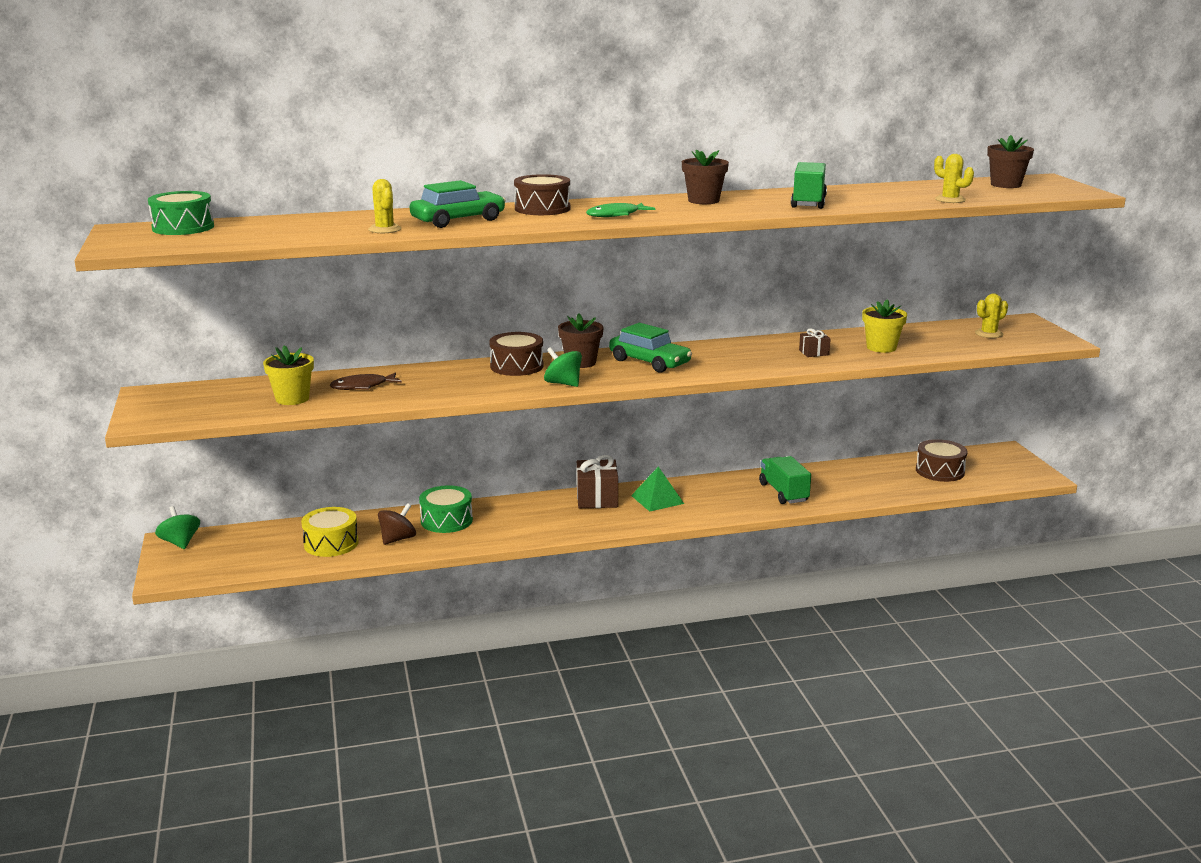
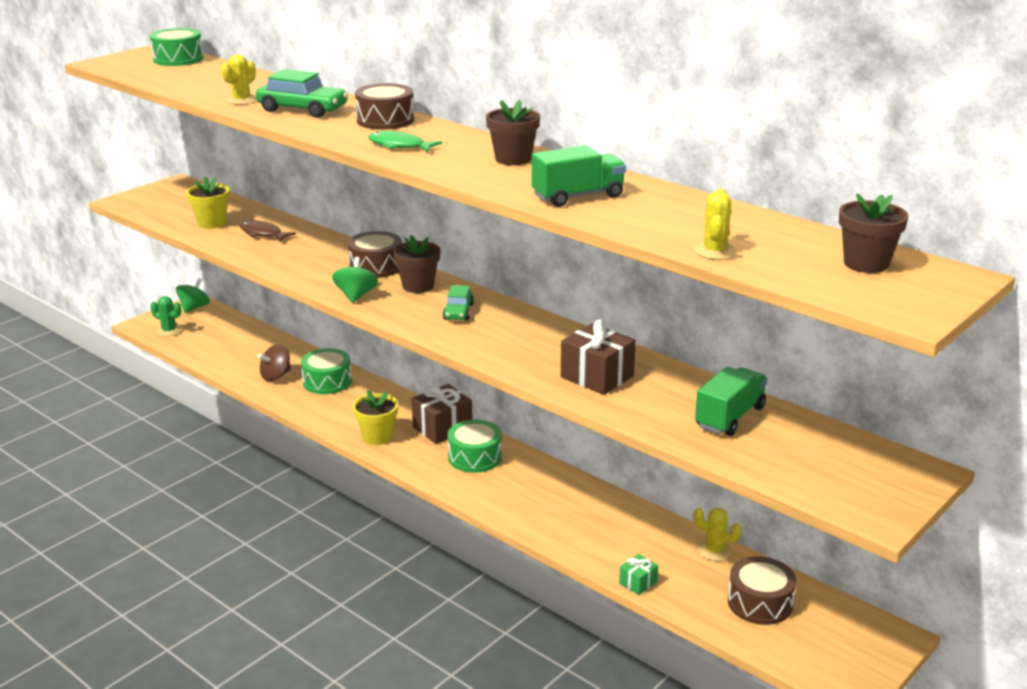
camera: 55 degrees right, 5 degrees up
(207, 567) = (169, 331): none -> green cactus
(331, 543) = (244, 355): yellow drum -> none
(398, 539) = (276, 376): brown spinning top -> brown spinning top turned 135 degrees clockwise
(649, 362) = (458, 312): green car -> green car, size x0.60
(657, 499) = (475, 457): green pyramid -> green drum
(783, 493) = (572, 519): green truck -> green truck (730, 417)
(814, 352) = (597, 376): brown gift -> brown gift, size x1.90
(881, 347) = (669, 407): yellow flower pot -> yellow flower pot (377, 436)
(882, 497) = (638, 583): none -> green gift
(989, 334) = (826, 459): yellow cactus -> yellow cactus (714, 551)

